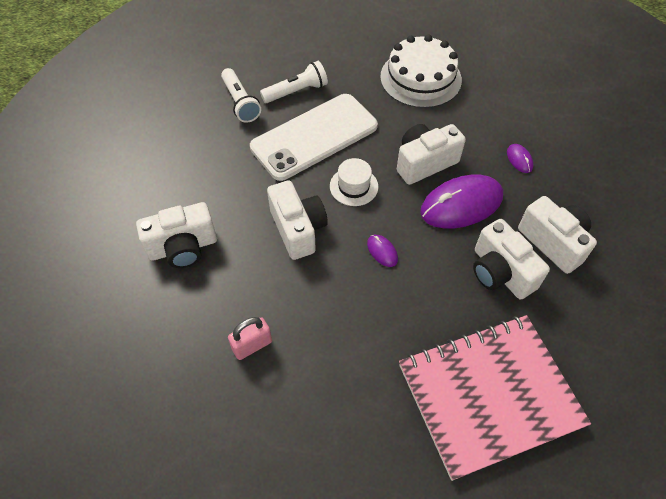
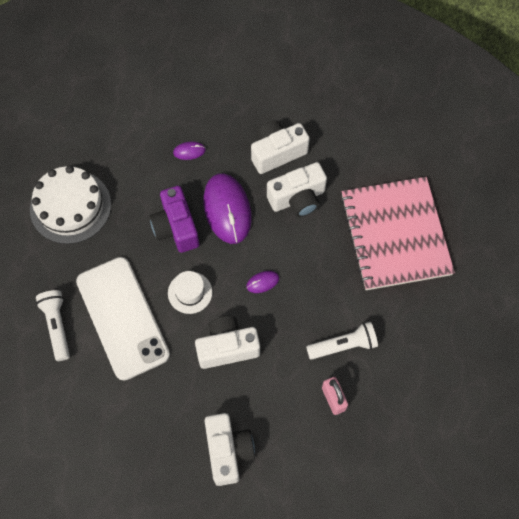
camera: 80 degrees left, 10 degrees up
(240, 102) = (58, 384): white flashlight -> white flashlight (343, 345)
(424, 163) = (176, 228): white camera -> purple camera

